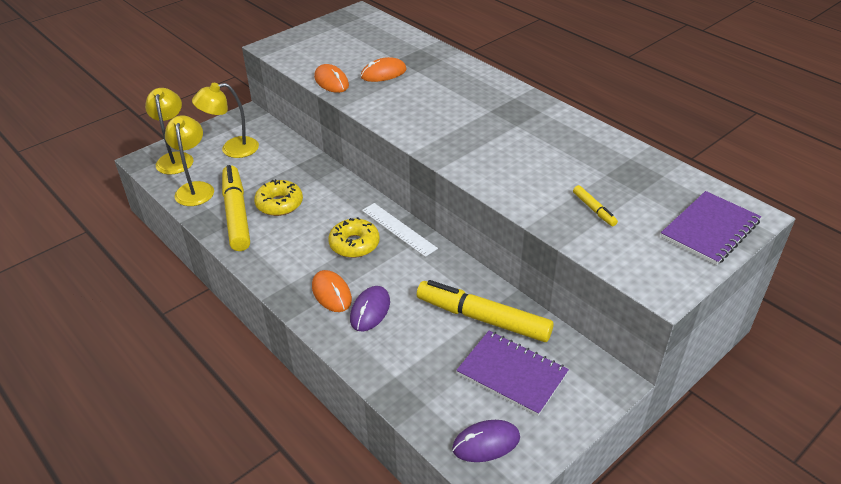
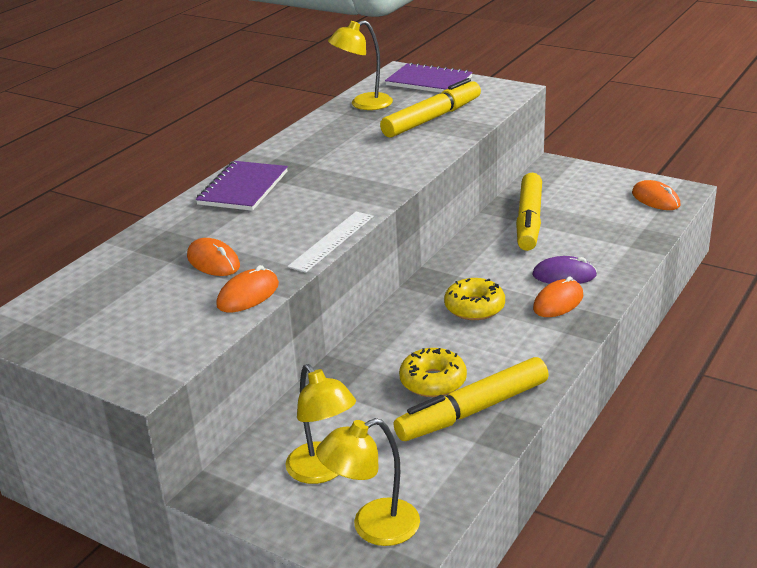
camera: 105 degrees left, 10 degrees down
(195, 188) = (439, 471): yellow lamp -> yellow lamp (363, 104)
(398, 229) = (432, 286): white ruler -> white ruler (332, 241)
(486, 443) = (655, 199): purple mouse -> orange mouse
(512, 374) = (580, 200): purple notebook -> purple notebook (243, 188)
(594, 209) = (432, 118): yellow marker -> yellow marker, size x2.27

